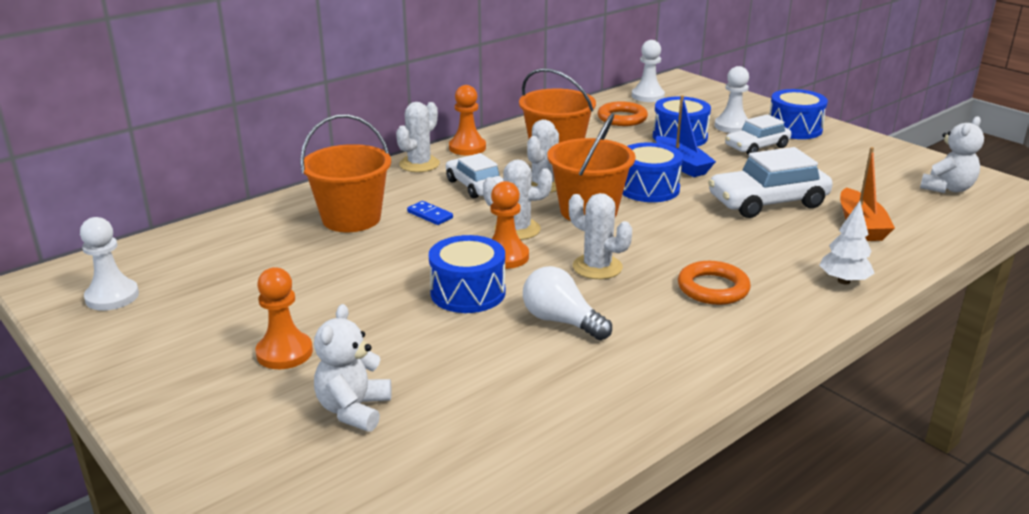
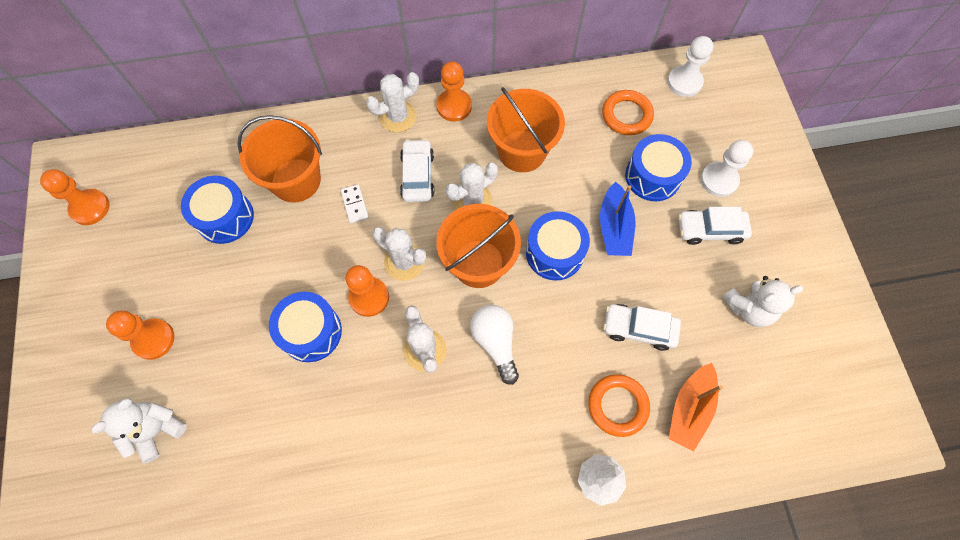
camera: 30 degrees right, 40 degrees up
(112, 297) = (90, 208): white pawn -> orange pawn
(430, 215) = (354, 205): blue domino -> white domino
(561, 321) = (348, 407): white light bulb -> white light bulb (495, 342)
(713, 288) = (488, 429): orange ring -> orange ring (617, 406)
(767, 202) = (639, 329): white car -> white car, size x0.65
(794, 129) = (777, 214): blue drum -> blue drum (225, 217)
(947, 188) = (828, 395): white teddy bear -> white teddy bear (748, 308)

